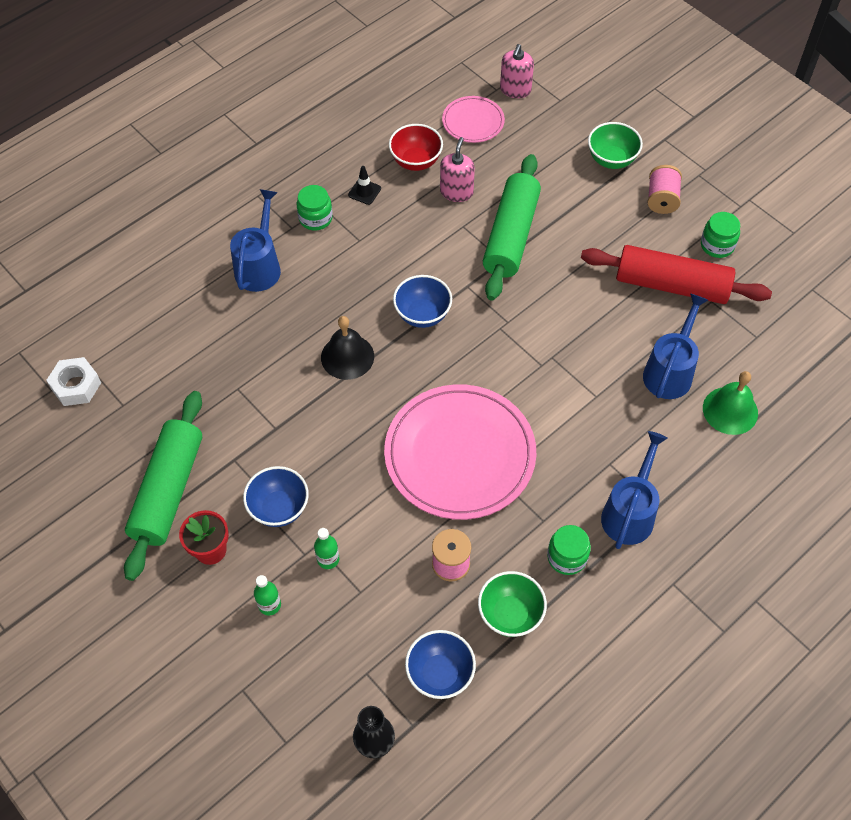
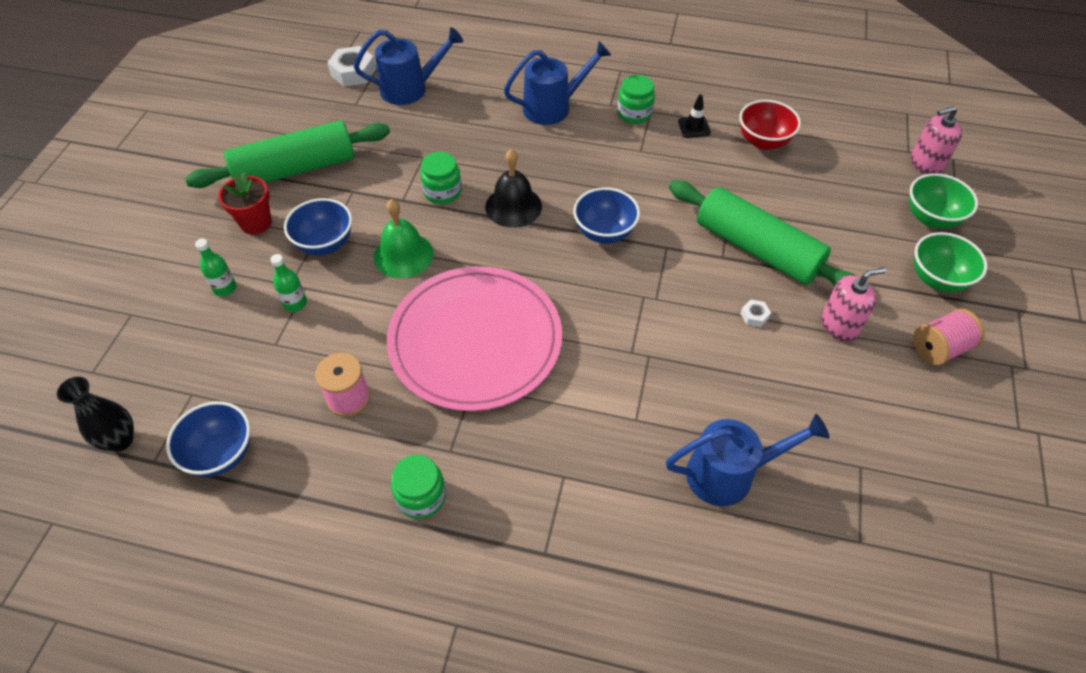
camera: 55 degrees right, 5 degrees down
(456, 192) = (762, 185): pink soap dispenser -> pink soap dispenser (839, 325)
(473, 121) = (852, 155): pink plate -> none
(510, 614) = (321, 479): green bowl -> green bowl (931, 218)
(511, 236) = (757, 249): green rolling pin -> green rolling pin turned 60 degrees clockwise
(565, 276) = (754, 316): none -> white nut
(630, 512) = (518, 529): blue watering can -> blue watering can (411, 89)
(671, 285) = (841, 416): red rolling pin -> none
(717, 245) = (940, 433): green jar -> green jar (442, 192)
(730, 410) = (733, 566): green bell -> green bell (403, 255)

